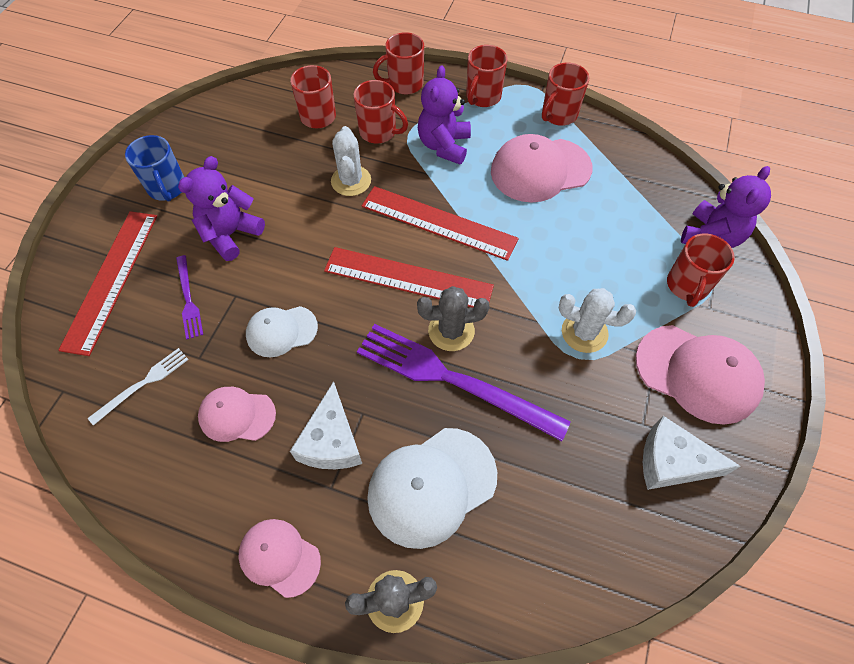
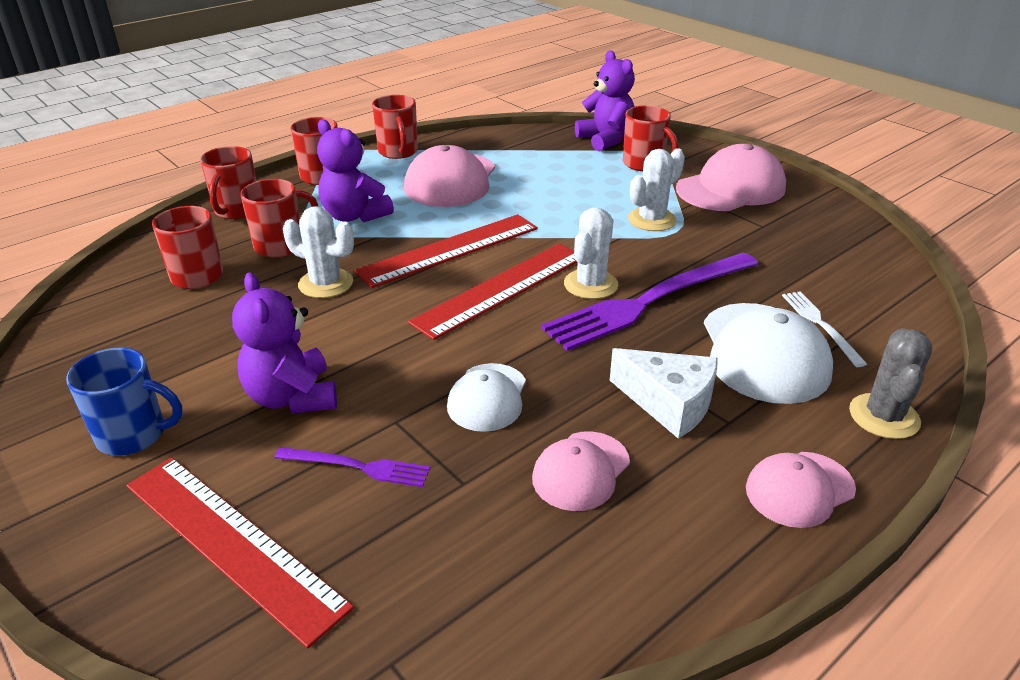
camera: 60 degrees left, 25 degrees down
(143, 384) = (459, 554): white fork -> white fork (820, 325)
(451, 331) = (590, 284): grey cactus -> white cactus
(672, 462) = (806, 226): white cheese -> none

